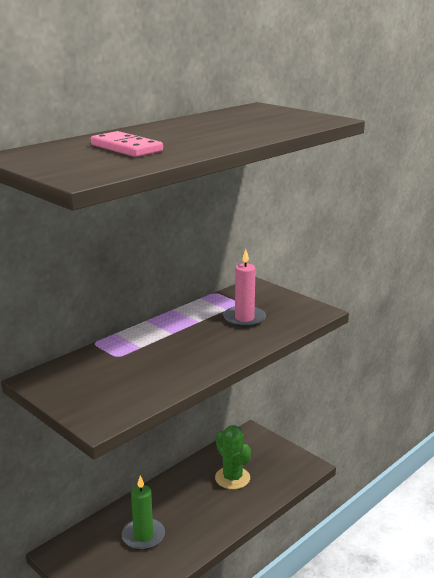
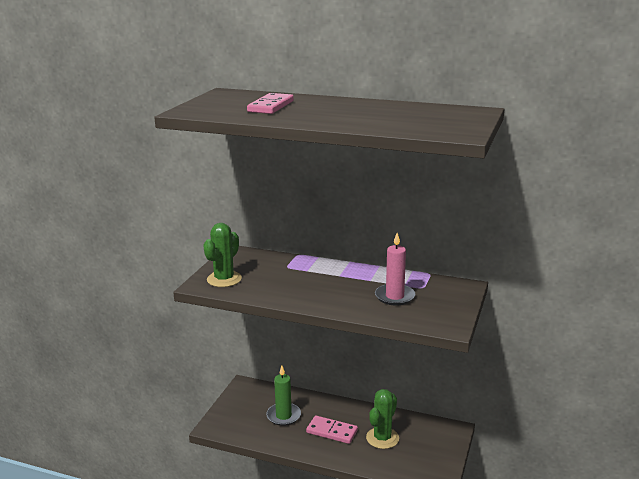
camera: 65 degrees right, 0 degrees up
(103, 402) = (224, 279): none -> green cactus
(197, 508) = (332, 431): none -> pink domino

